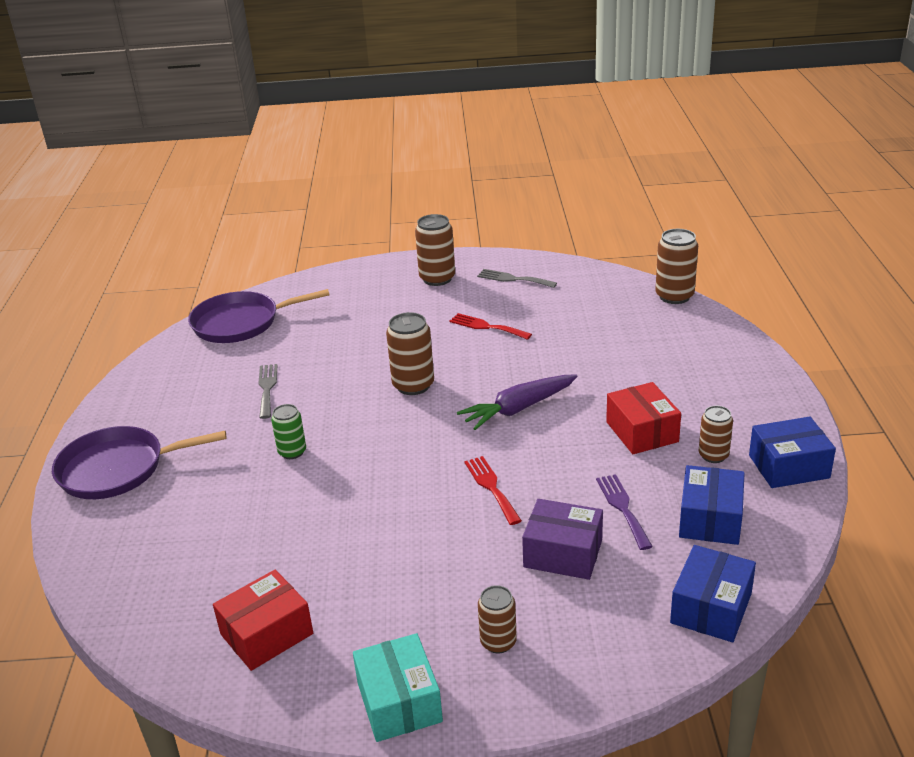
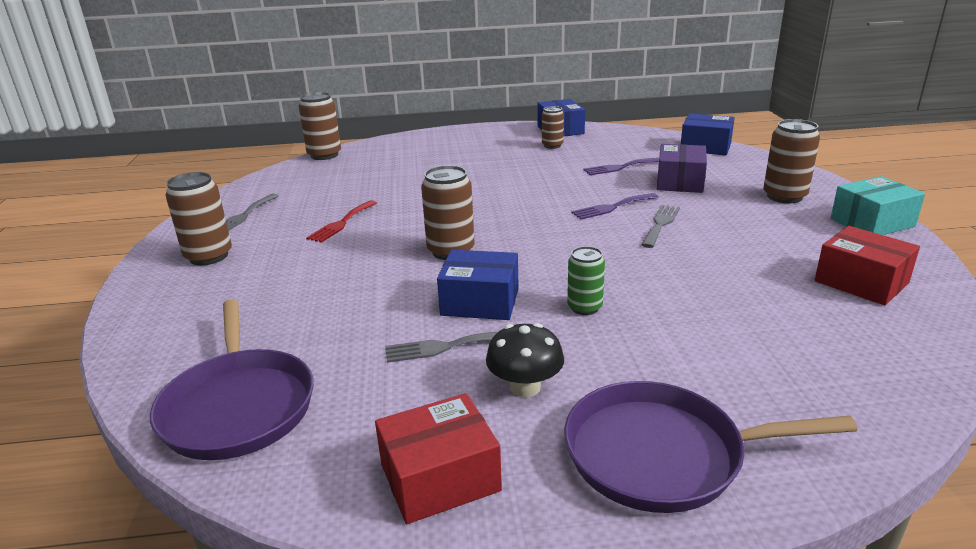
camera: 95 degrees left, 5 degrees down
(118, 469) = (662, 454): purple pan -> purple pan turned 105 degrees clockwise
(207, 420) = (525, 387): none -> black mushroom
(439, 517) = (661, 224): none -> grey fork
(491, 487) = (612, 207): red fork -> purple fork
(498, 642) = (784, 196): brown can -> brown can, size x1.59
(519, 409) = (495, 203): purple carrot -> none
(642, 432) = (526, 163): red box -> red box (440, 477)
(710, 519) = (622, 147): blue box -> blue box (480, 302)

